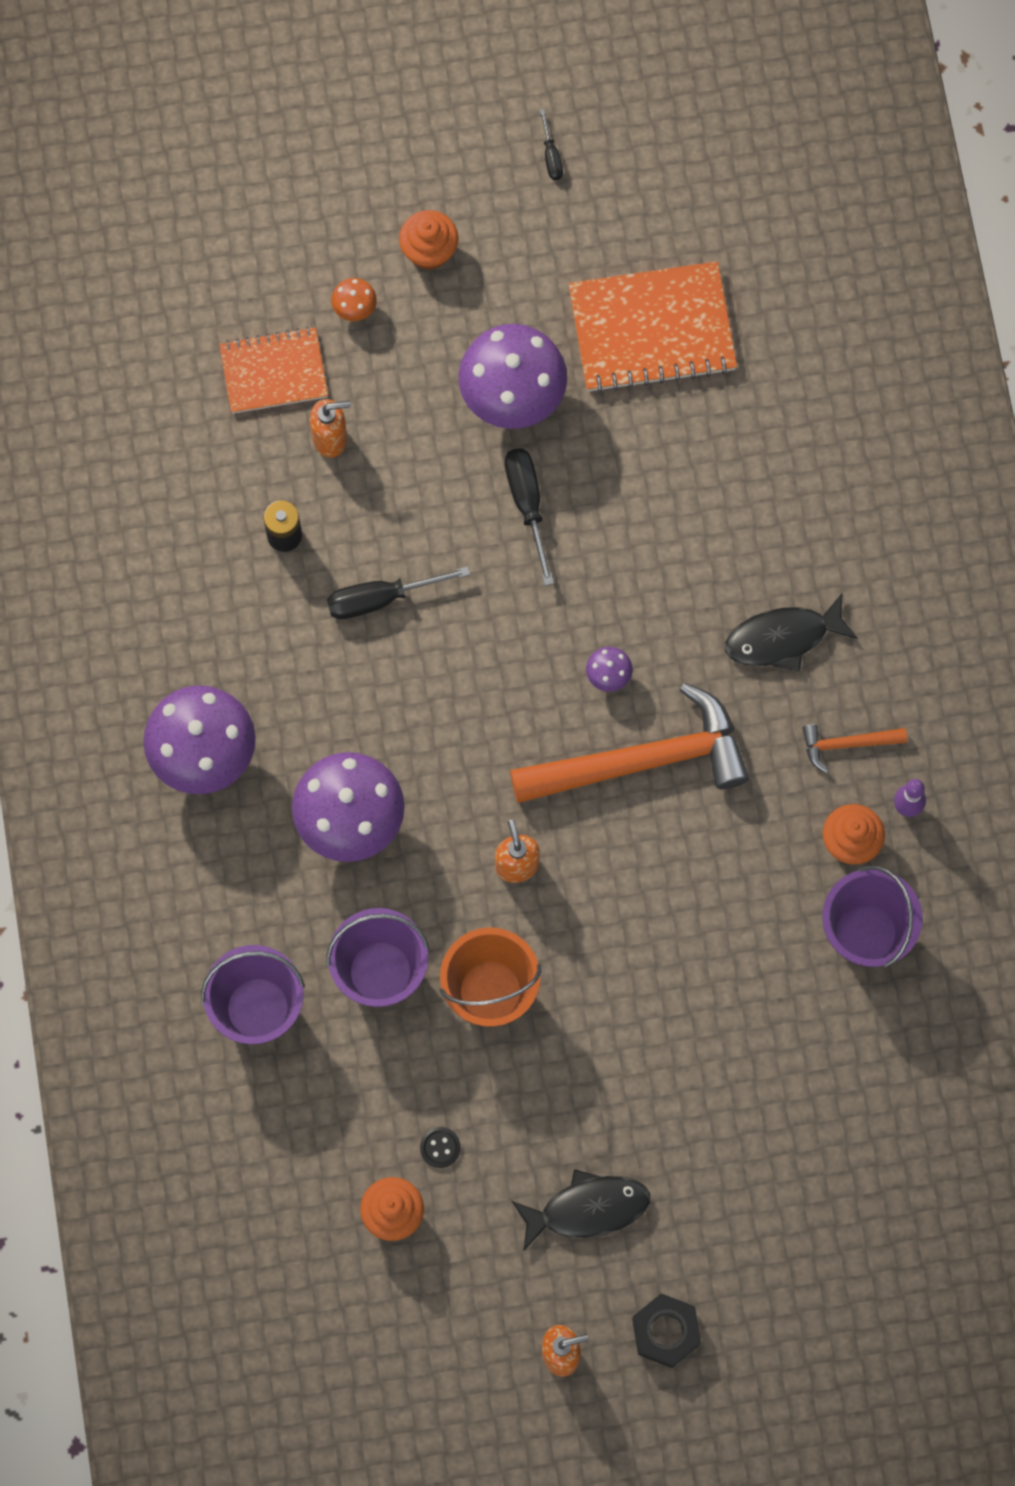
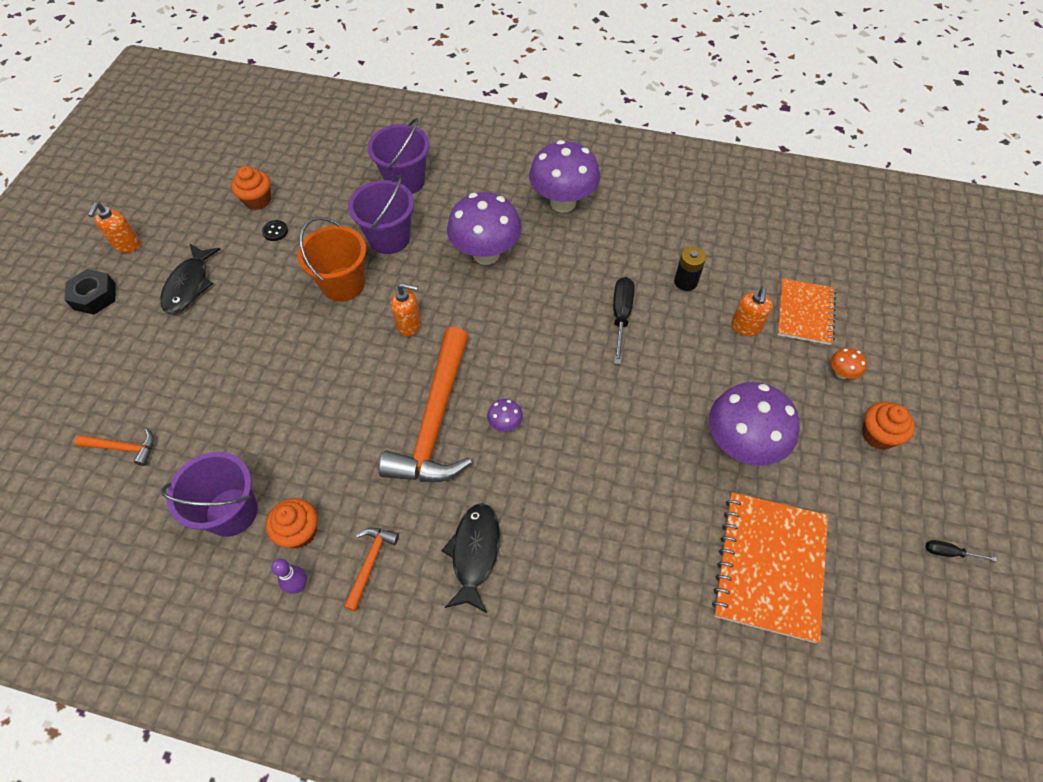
camera: 115 degrees right, 15 degrees down
(527, 505) = (653, 423): black screwdriver -> none
(853, 1120) = (123, 448): none -> orange hammer

